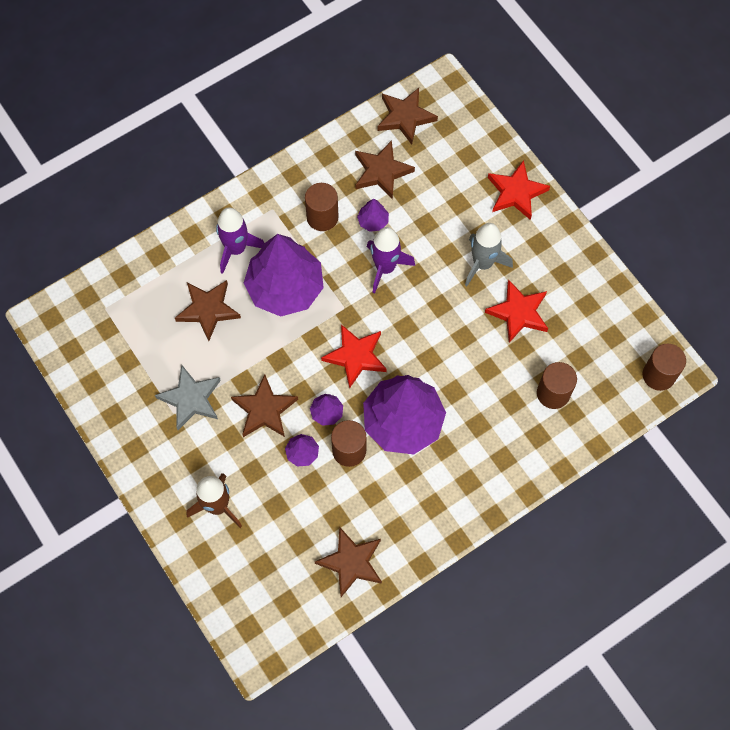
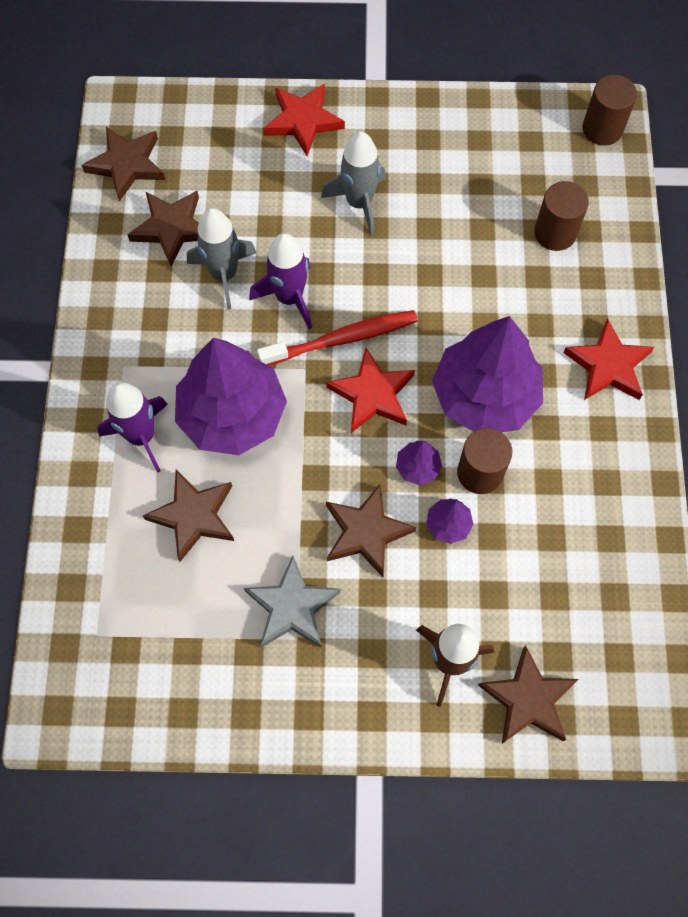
camera: 55 degrees left, 0 degrees up
(322, 217) = (177, 321): brown cylinder -> none
(351, 562) = (615, 555): brown star -> brown star (528, 699)
(373, 221) = (224, 274): purple tree -> grey rocket
(380, 315) = (342, 339): none -> red toothbrush
(518, 313) = (441, 206): red star -> red star (608, 365)

